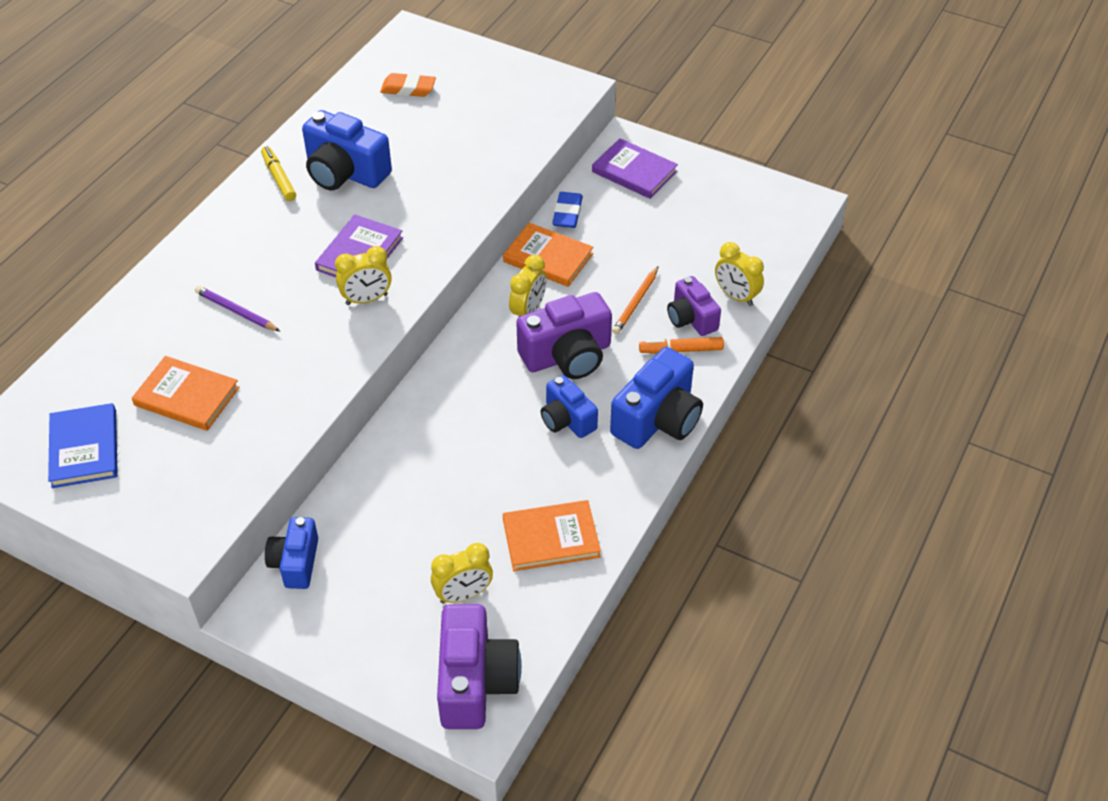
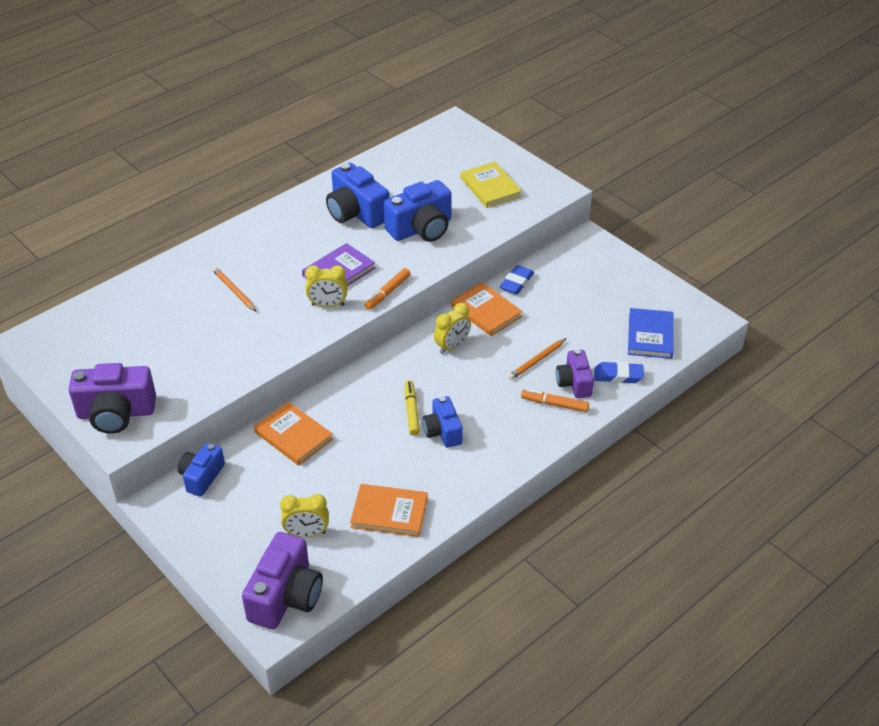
camera: 20 degrees right, 5 degrees down
(84, 448) = (89, 356): blue book -> blue book (650, 336)
(187, 396) = (172, 340): orange book -> orange book (293, 436)
(236, 311) = (234, 290): purple pencil -> orange pencil
(278, 178) = (308, 206): yellow marker -> yellow marker (411, 411)
(408, 89) = (431, 163): orange eraser -> none
(434, 265) = (387, 293): none -> orange marker
(494, 103) = (490, 187): none -> yellow book
(567, 356) = (466, 386): purple camera -> purple camera (116, 413)
(634, 171) = (583, 264): purple book -> none
(657, 419) = (511, 450): blue camera -> blue camera (421, 229)
(736, 296) = (618, 376): yellow clock -> blue eraser

